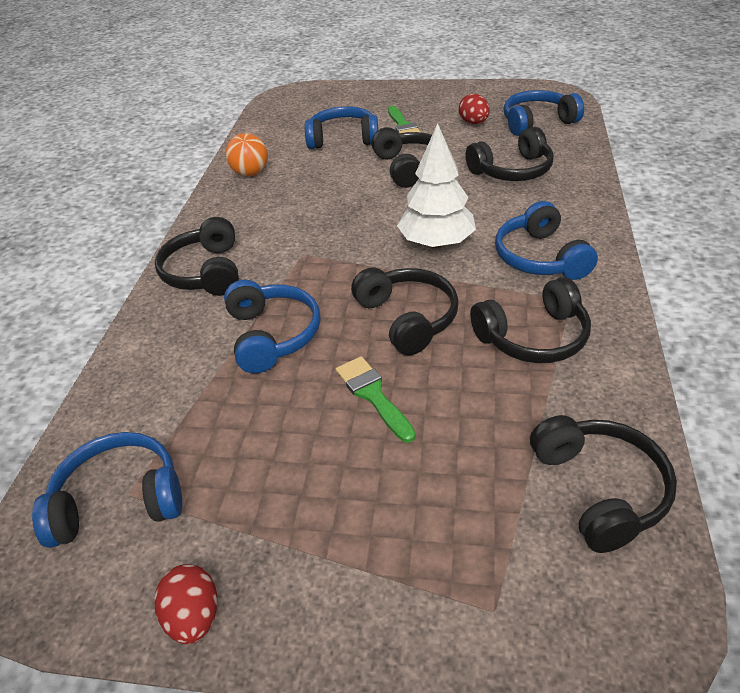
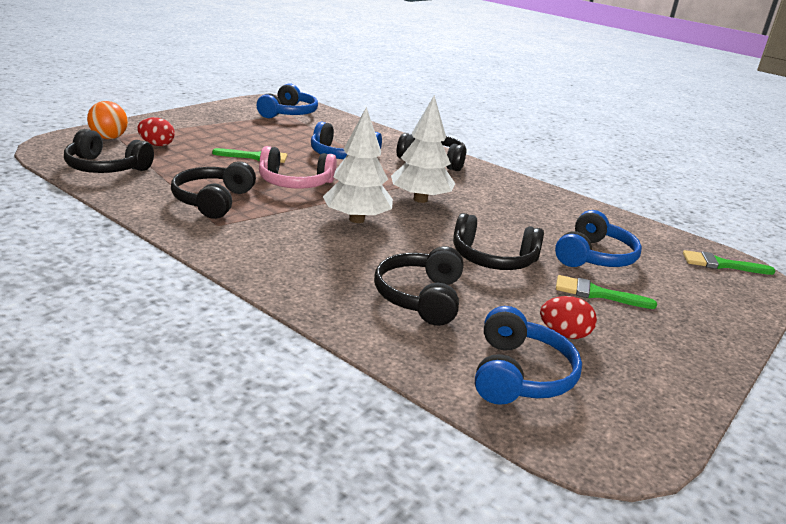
camera: 115 degrees right, 15 degrees down
(194, 616) = (215, 109): red egg -> red egg (157, 145)
(250, 173) = (561, 205): orange ball -> orange ball (109, 138)
(287, 103) = (721, 264): none -> green brush
(338, 234) = (420, 199): none -> white tree
(408, 318) = (295, 183): black headphones -> pink headphones
(540, 257) = (276, 240): blue headphones -> none

